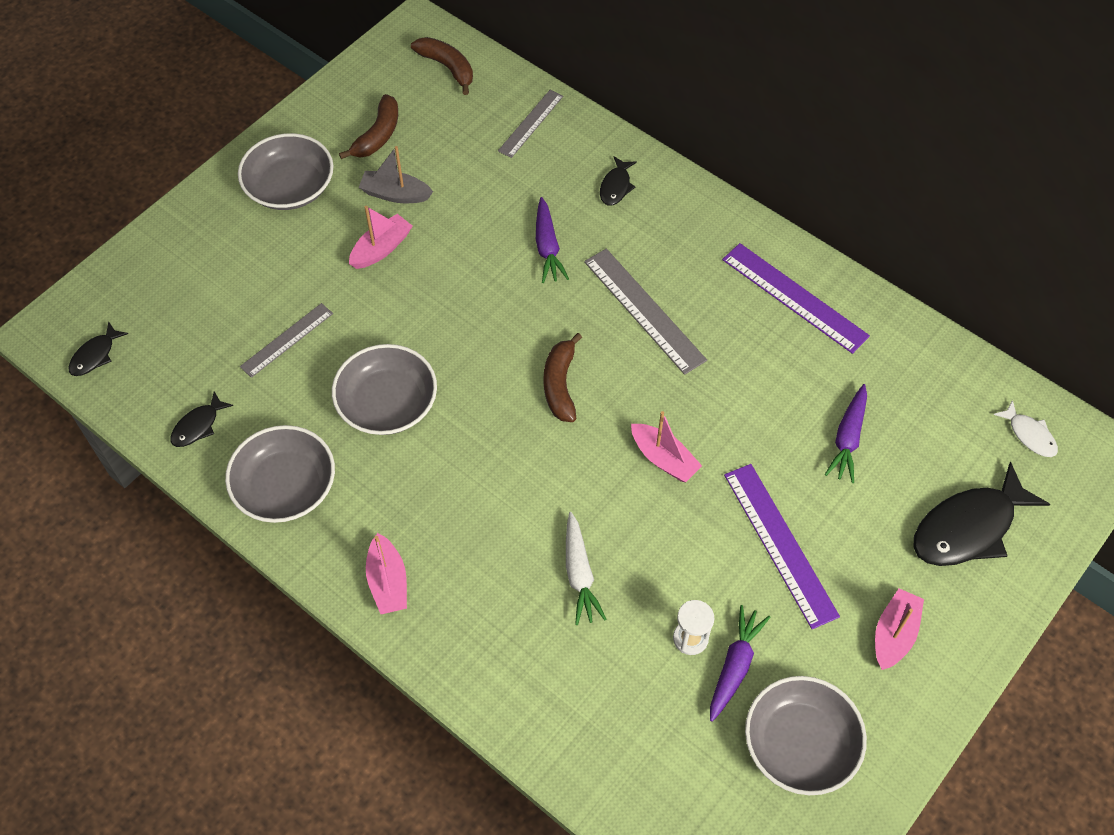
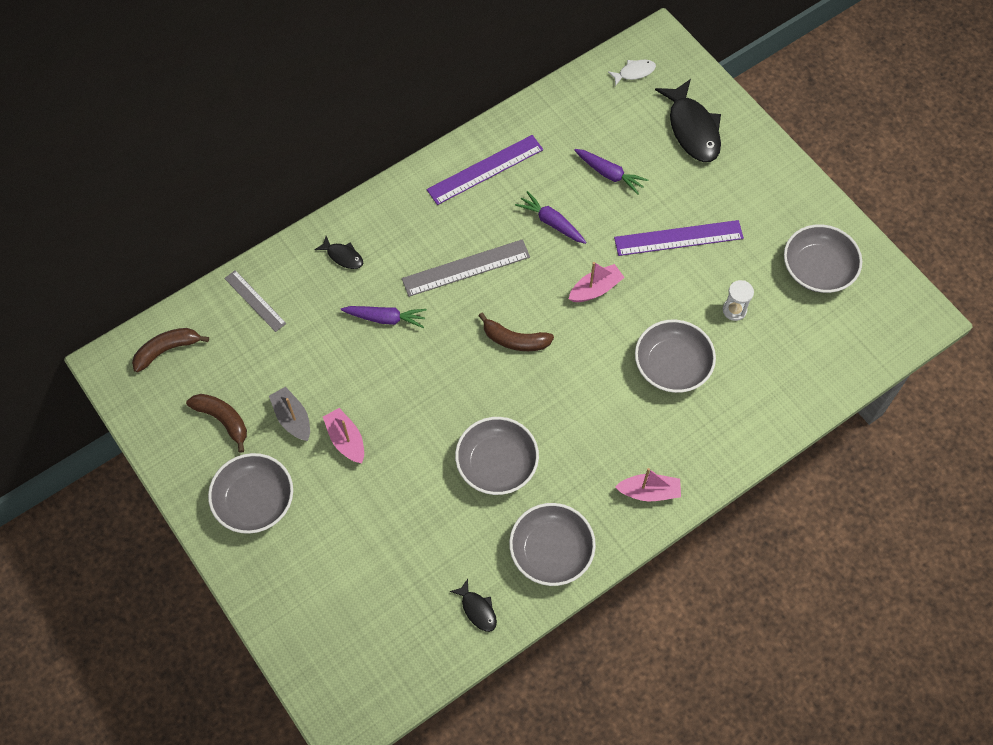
camera: 75 degrees left, 5 degrees up
(95, 355) = (382, 686): black fish -> none
(287, 340) = (414, 528): grey ruler -> none
(395, 194) = (292, 418): grey boat -> grey boat turned 120 degrees clockwise
(579, 574) = (672, 365): white carrot -> grey bowl
(734, 666) = (759, 290): purple carrot -> purple carrot (551, 222)
(894, 634) = (756, 194): pink boat -> none

